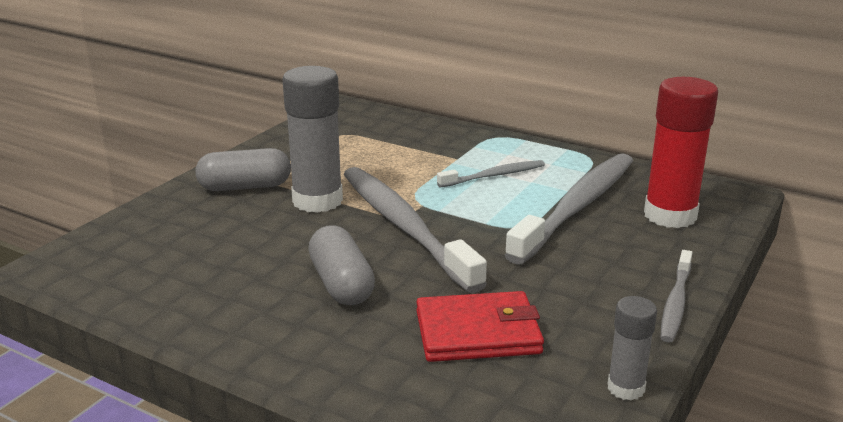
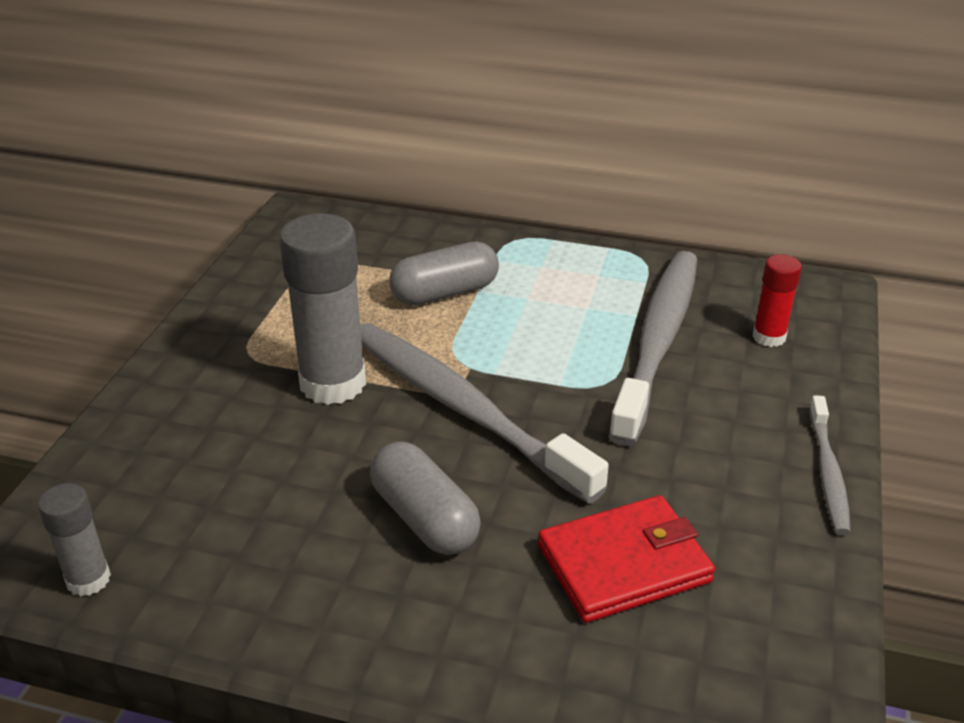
camera: 15 degrees left, 10 degrees up
(245, 187) = (225, 374): grey capsule -> grey capsule (445, 292)
(494, 176) = (539, 305): grey toothbrush -> none
(626, 388) = (824, 613): grey glue stick -> grey glue stick (88, 579)
(670, 215) = (769, 337): red glue stick -> red glue stick, size x0.52

